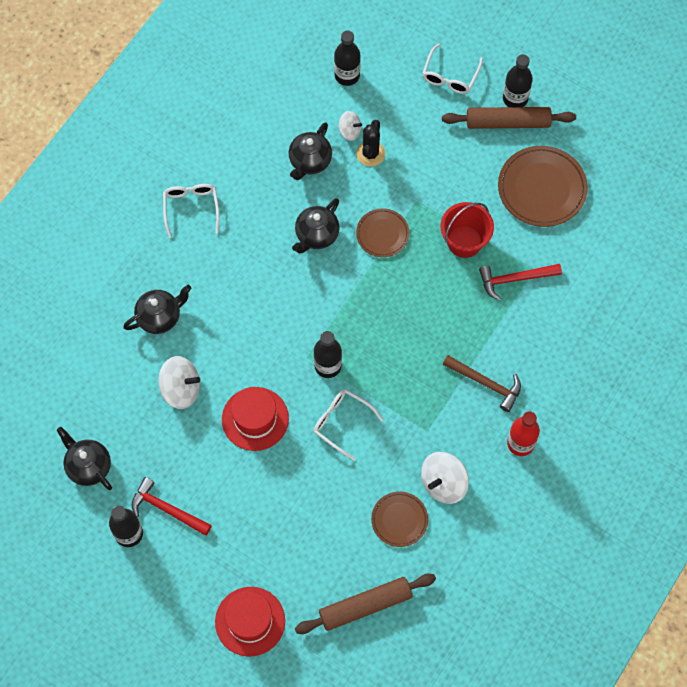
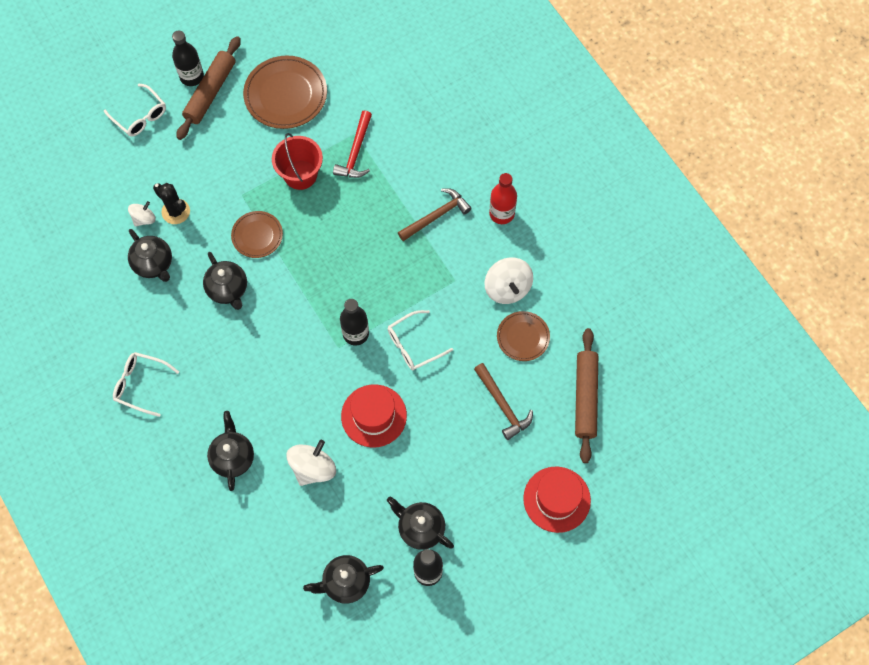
camera: 65 degrees left, 0 degrees up
(166, 509) = (420, 528): red hammer -> black teapot
(320, 531) = (503, 406): none -> brown hammer
(347, 75) = (88, 197): black bottle -> none

